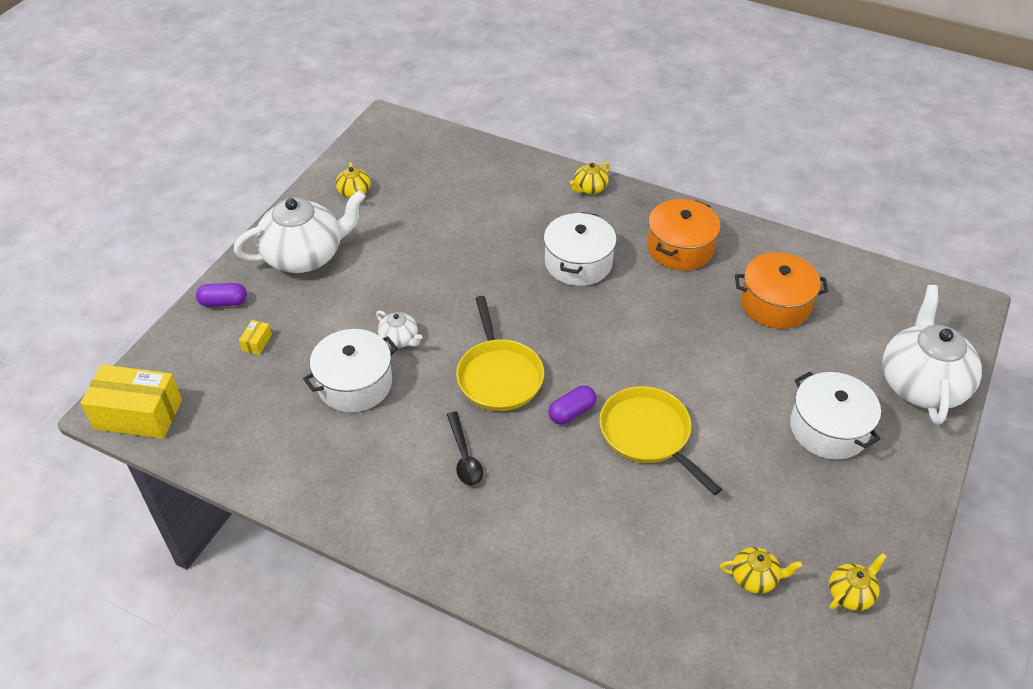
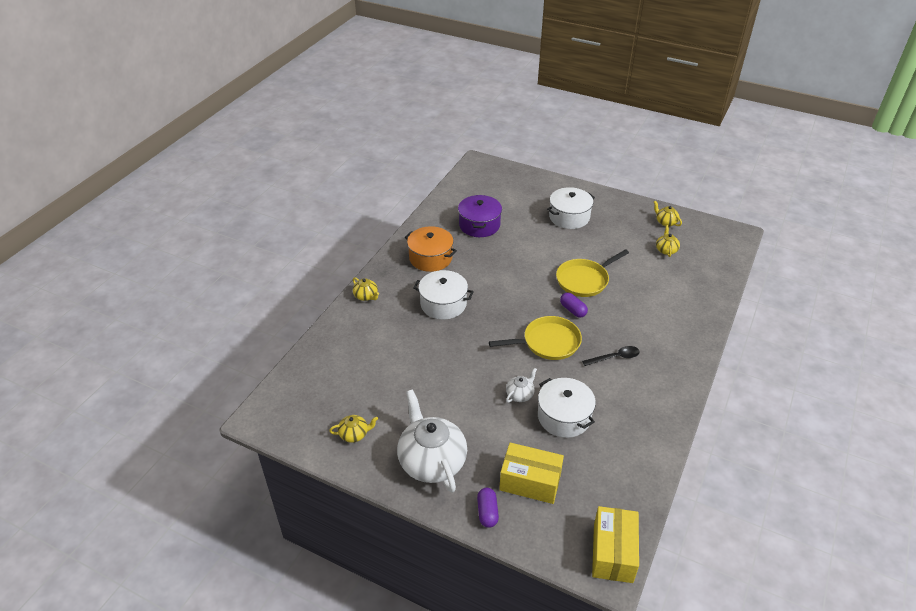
camera: 90 degrees left, 5 degrees down
(257, 342) = (530, 482): yellow box -> yellow box, size x2.44
(775, 304) = (479, 225): orange pot -> purple pot
(921, 384) = (535, 184): white teapot -> none

